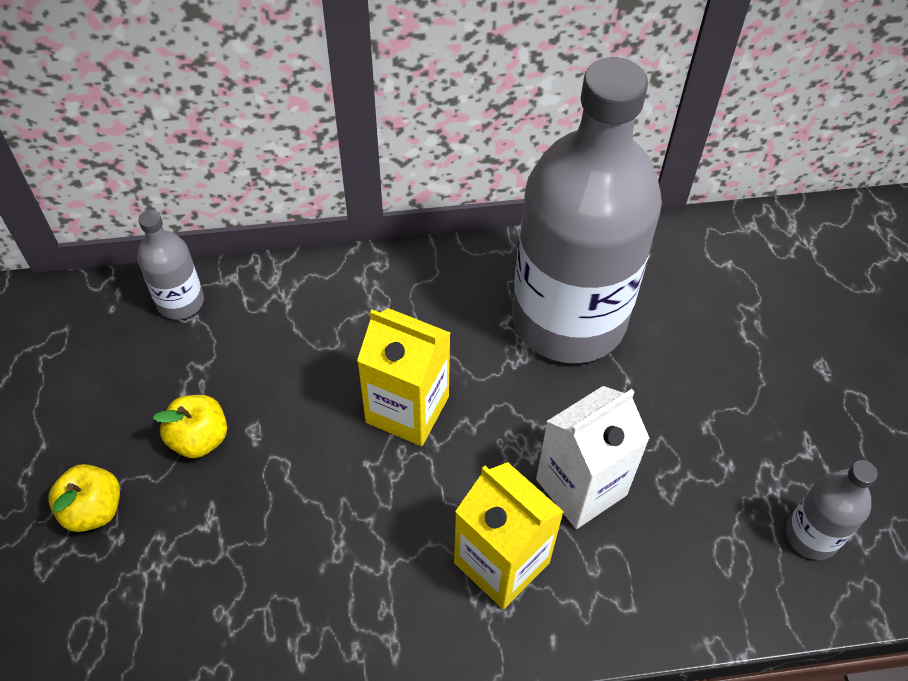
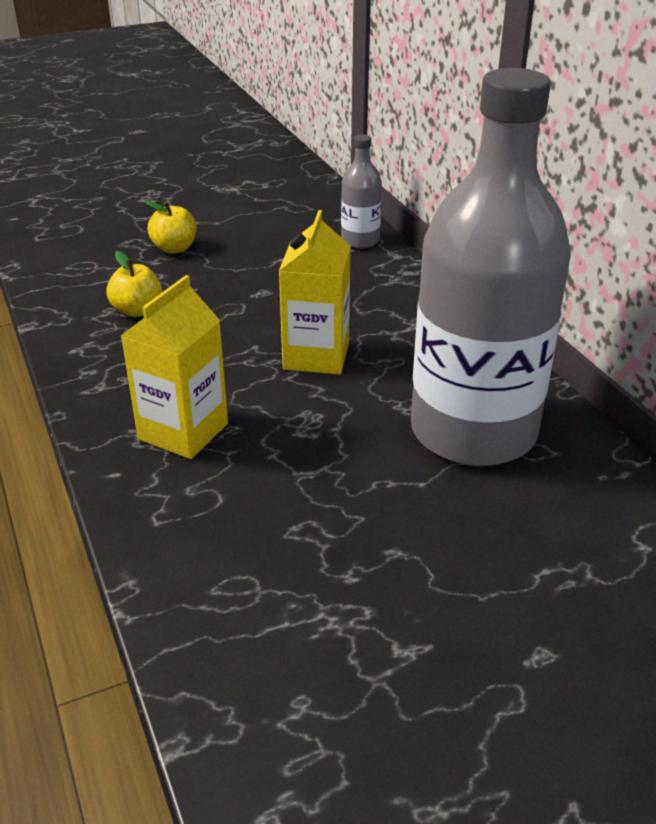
camera: 75 degrees right, 20 degrees down
(199, 438) = (246, 272): yellow apple -> yellow apple (137, 310)
(581, 487) = (278, 468): white carton -> none
(811, 535) = (284, 662): grey bottle -> none

